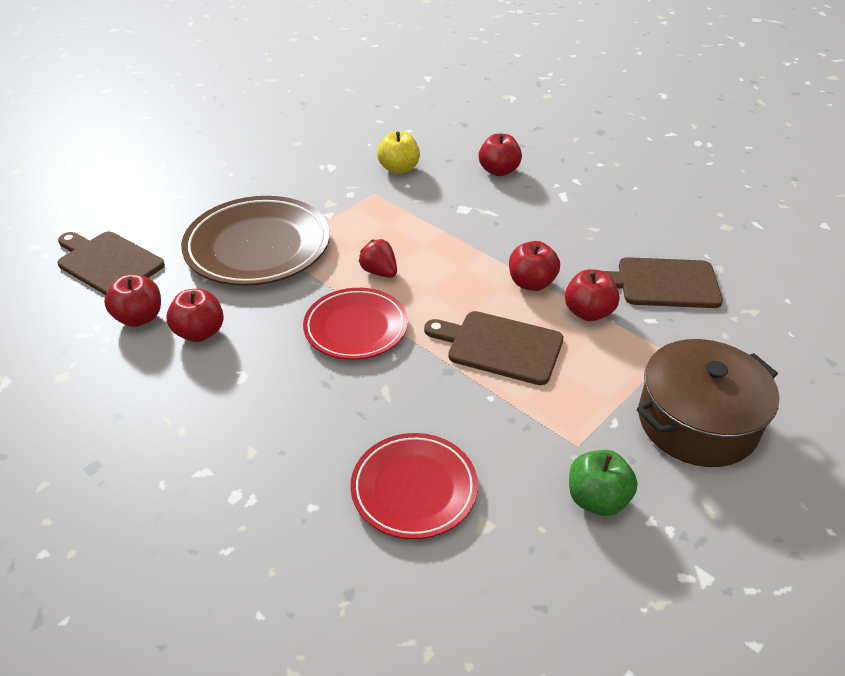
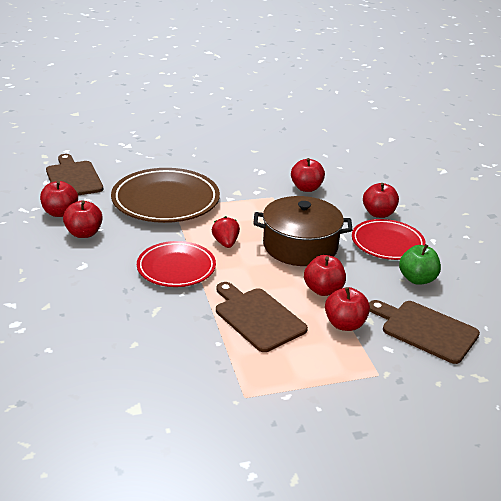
camera: 30 degrees right, 10 degrees down
(399, 169) = (306, 188): yellow apple -> red apple
(414, 489) = (114, 369): red plate -> red plate (387, 243)
(597, 499) = (222, 432): green apple -> green apple (417, 279)
(697, 422) = (349, 424): brown pot -> brown pot (300, 246)

